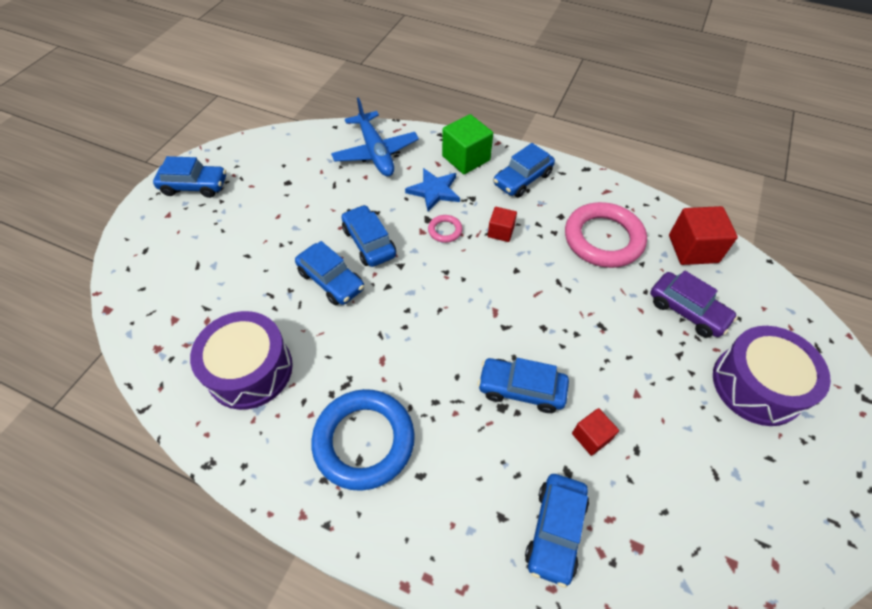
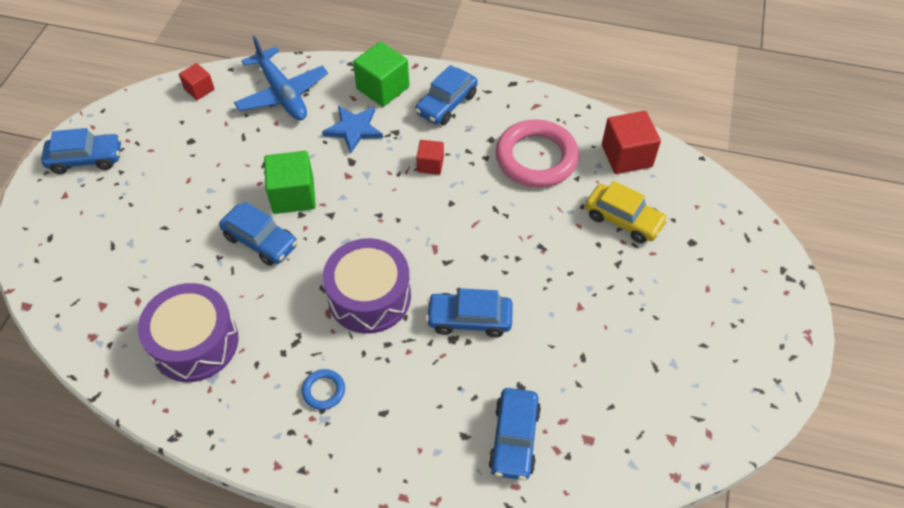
camera: 10 degrees left, 0 degrees up
(364, 441) = (324, 391): blue ring -> blue ring, size x0.44
(369, 242) = (293, 195): blue car -> green cube
(445, 230) = (371, 171): pink ring -> none
(591, 437) = (540, 352): red cube -> red cube (199, 89)
(687, 311) = (623, 219): purple car -> yellow car
(756, 385) = (690, 281): purple drum -> purple drum (369, 296)

